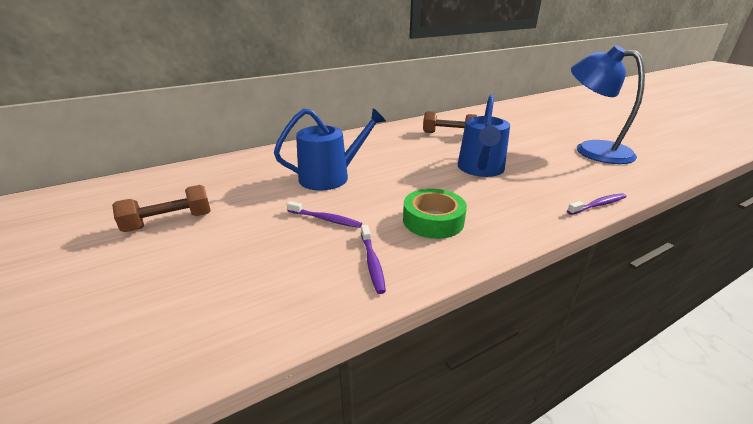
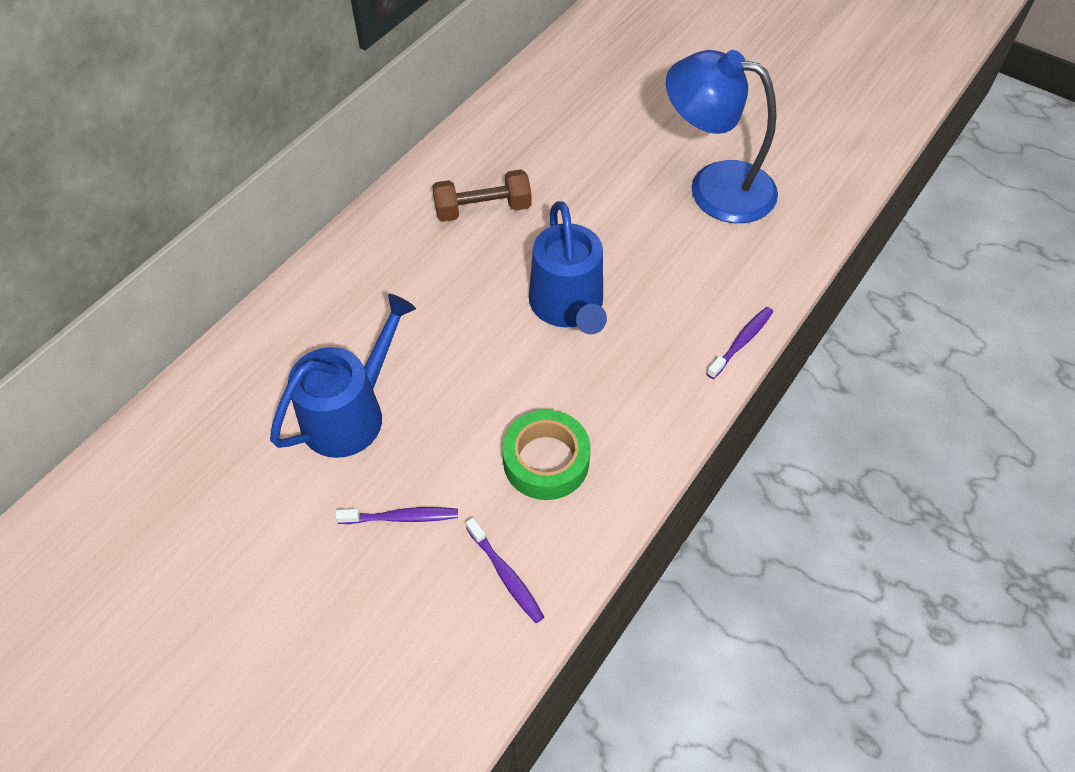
camera: 25 degrees left, 25 degrees up
(169, 222) = (177, 617): brown dumbbell -> none

